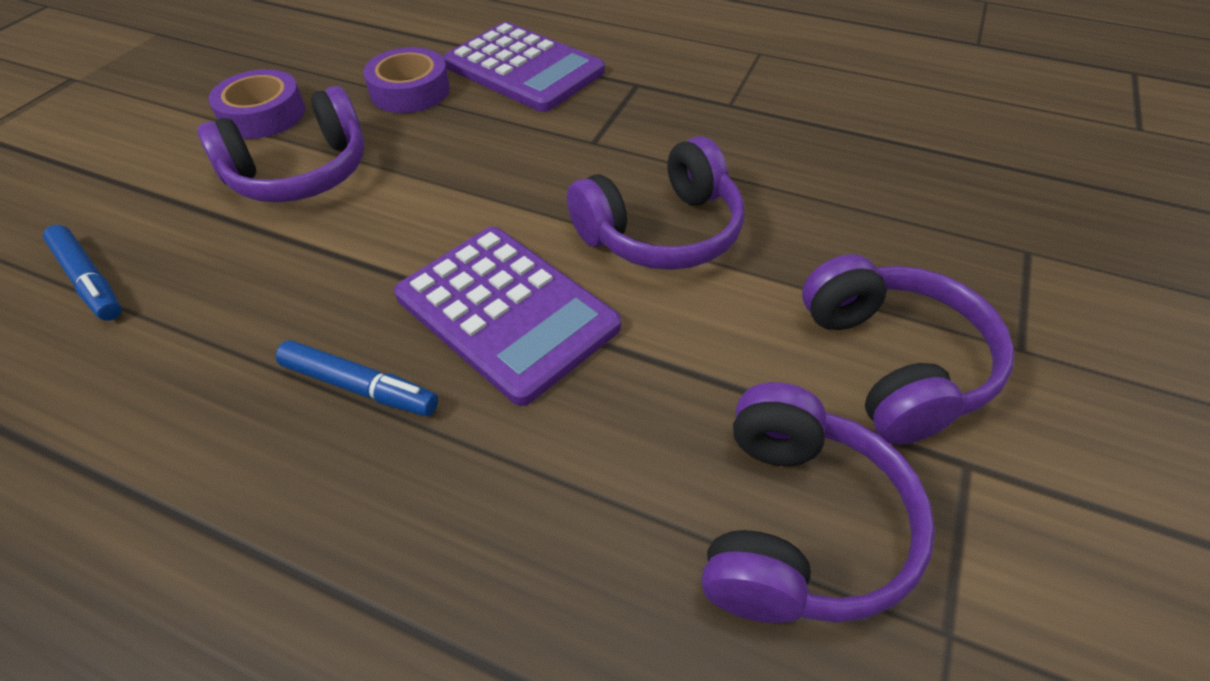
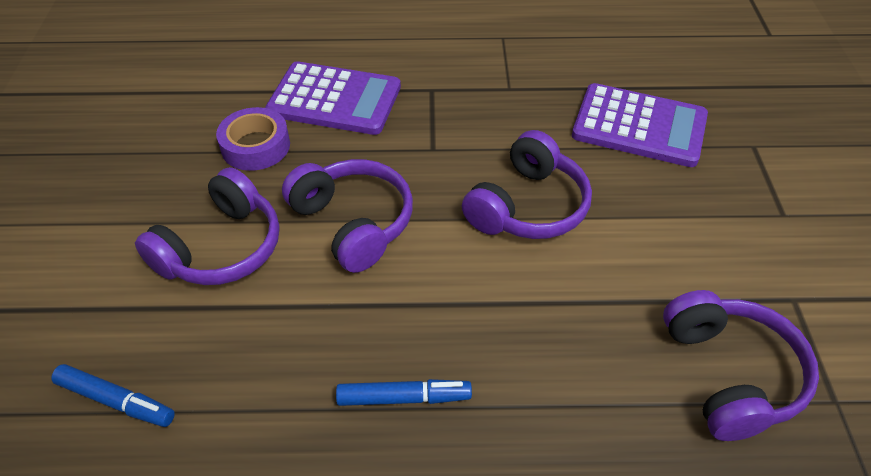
camera: 25 degrees left, 0 degrees up
(263, 115) = (143, 206): purple tape -> none
(506, 312) = (465, 304): purple calculator -> purple calculator (639, 126)
(894, 364) = (722, 250): purple headphones -> purple headphones (353, 223)

